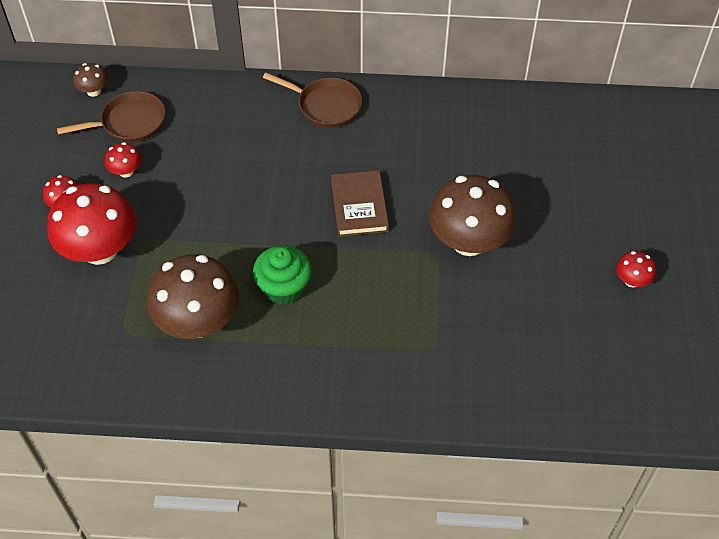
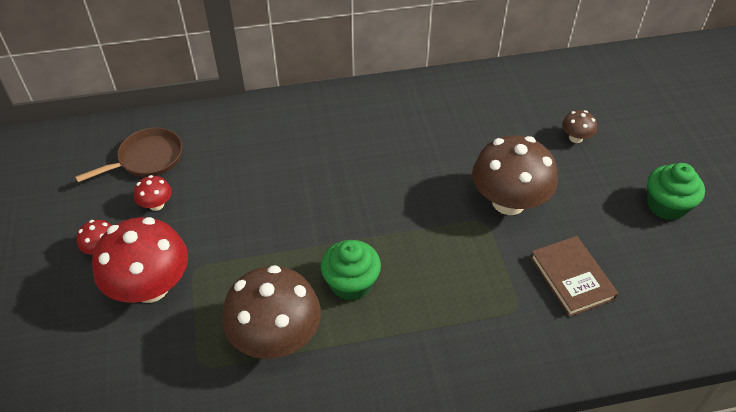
camera: 15 degrees left, 5 degrees down
(93, 91) = (103, 137): brown mushroom -> brown mushroom (575, 138)
(325, 105) = (331, 109): brown pan -> none
(359, 206) = (395, 191): brown book -> brown book (572, 278)
(632, 280) = (666, 205): red mushroom -> green cupcake

